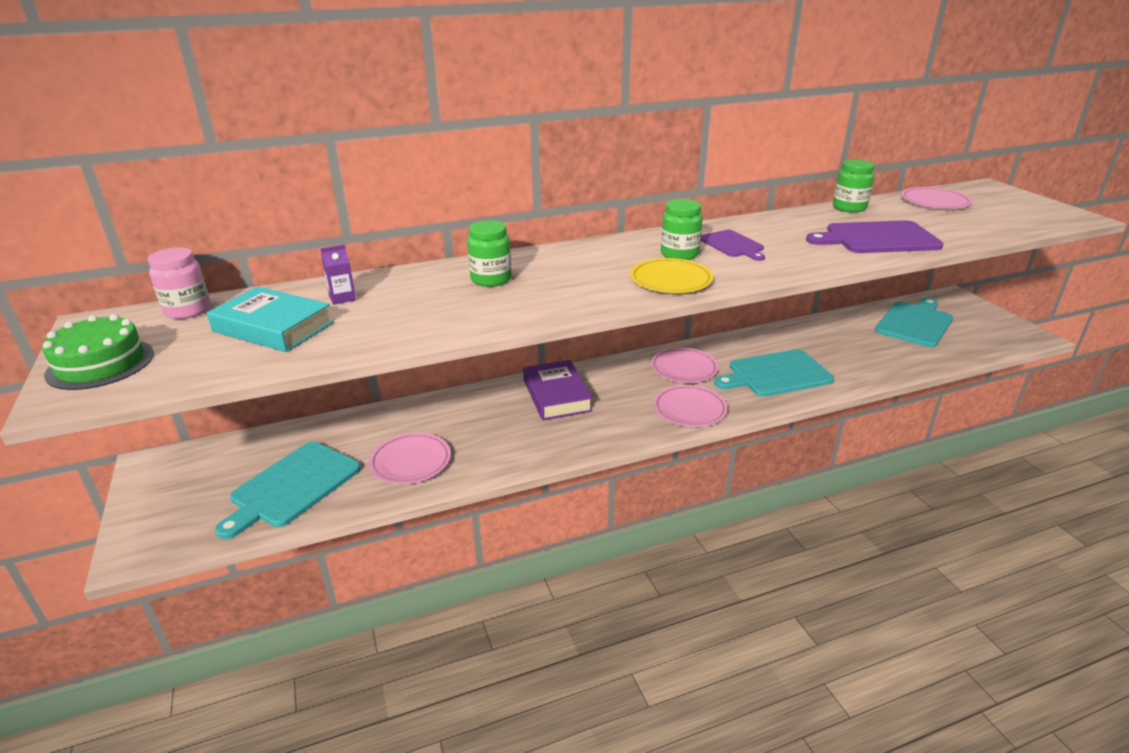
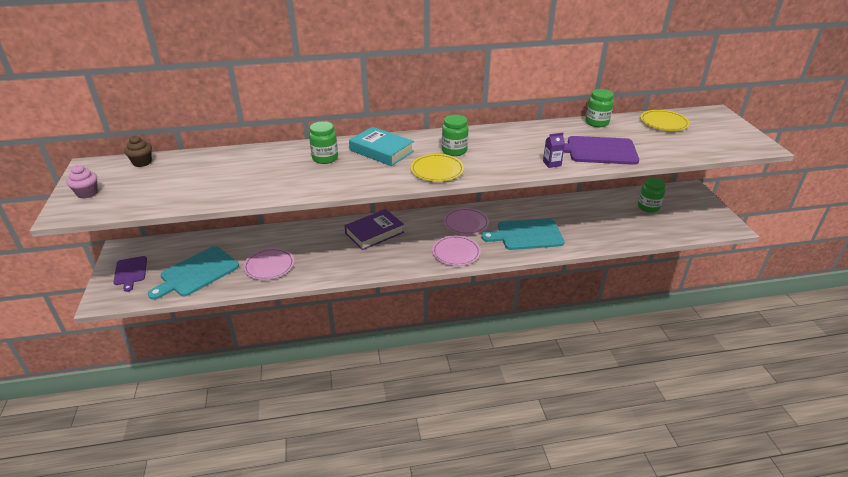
camera: 10 degrees right, 5 degrees up
(100, 363) = (87, 193): green cake -> pink cupcake
(187, 310) = (142, 162): pink jar -> brown cupcake
(273, 327) = (185, 179): turquoise book -> turquoise book (381, 151)
(342, 298) = (231, 163): purple carton -> purple carton (552, 163)
(556, 395) = (374, 233): purple book -> purple book turned 60 degrees clockwise
(732, 245) = (494, 146): purple cutting board -> purple cutting board (130, 272)
(915, 323) = (648, 207): turquoise cutting board -> green jar
(934, 202) = (663, 123): pink plate -> yellow plate

